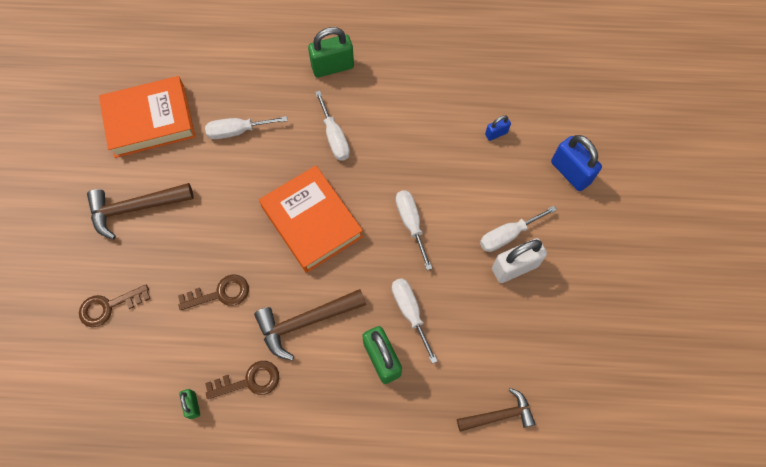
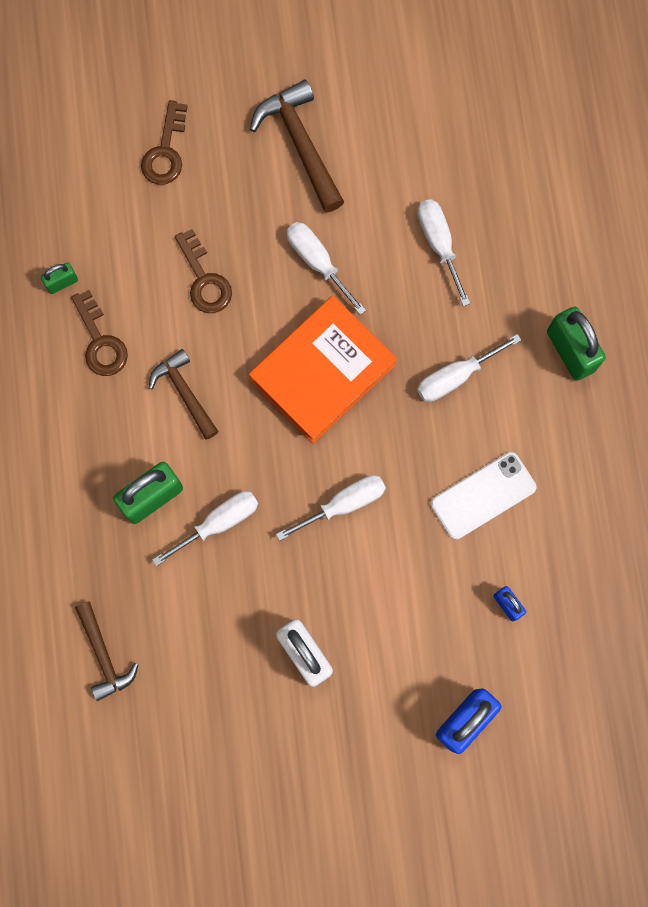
camera: 80 degrees right, 10 degrees up
(109, 306) = (165, 151): brown key -> brown key turned 135 degrees counterclockwise
(150, 121) = (431, 125): orange book -> none
(305, 322) = (184, 392): brown hammer -> brown hammer, size x0.66
(420, 135) = (483, 495): none -> white phone
(507, 235) = (350, 639): white screwdriver -> white screwdriver (317, 262)

